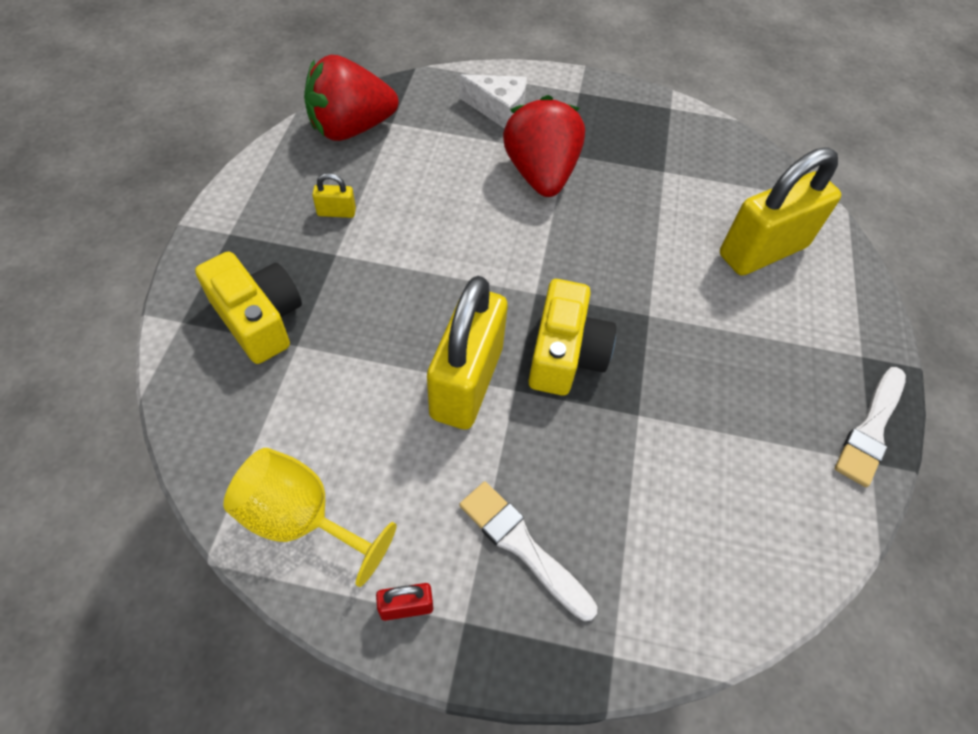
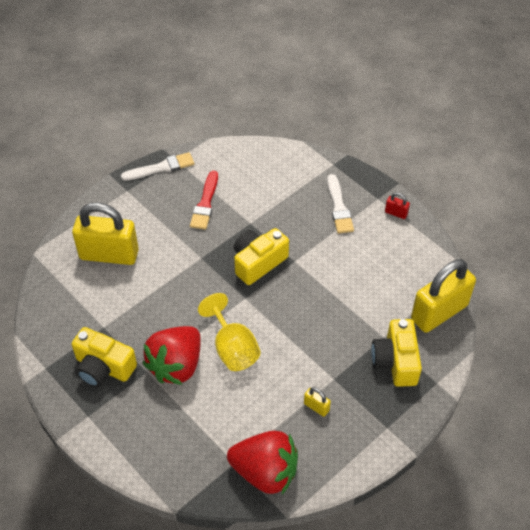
camera: 140 degrees left, 5 degrees down
(302, 519) = (420, 261): yellow goblet -> yellow goblet (232, 348)
(467, 382) = (314, 275): yellow padlock -> yellow padlock (439, 312)
(498, 109) = (155, 432): white cheese -> none
(615, 135) = (103, 367): none -> yellow camera
(736, 406) = (205, 203): none -> red brush

